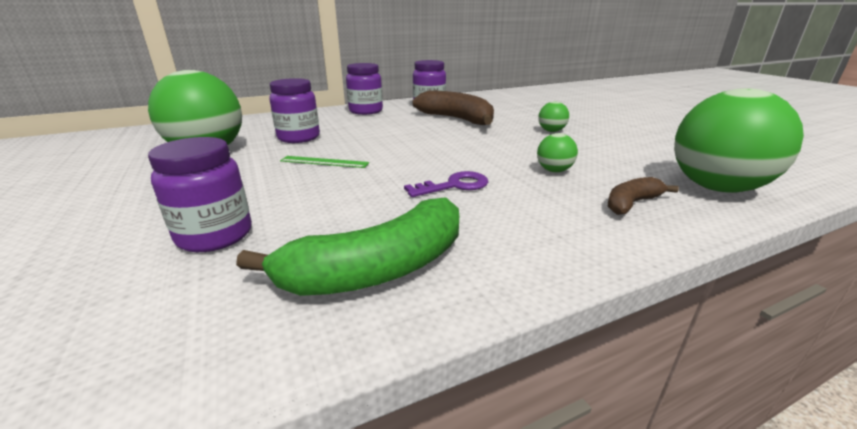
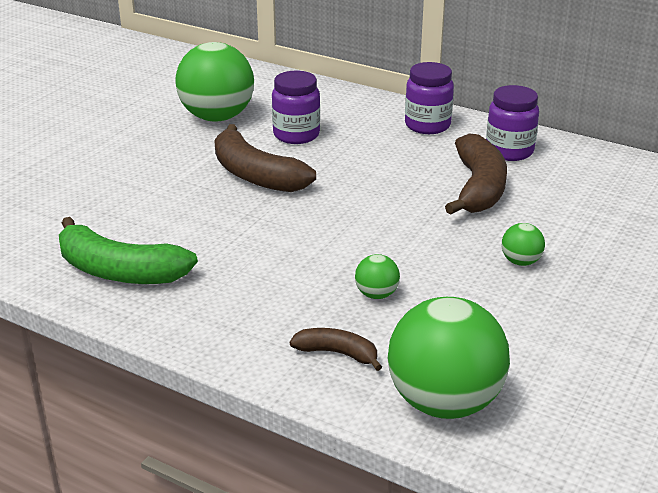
camera: 55 degrees right, 5 degrees up
(215, 235) = (103, 199): purple jar -> none
(324, 162) = (256, 175): green ruler -> brown banana
(454, 186) = (276, 253): purple key -> none

